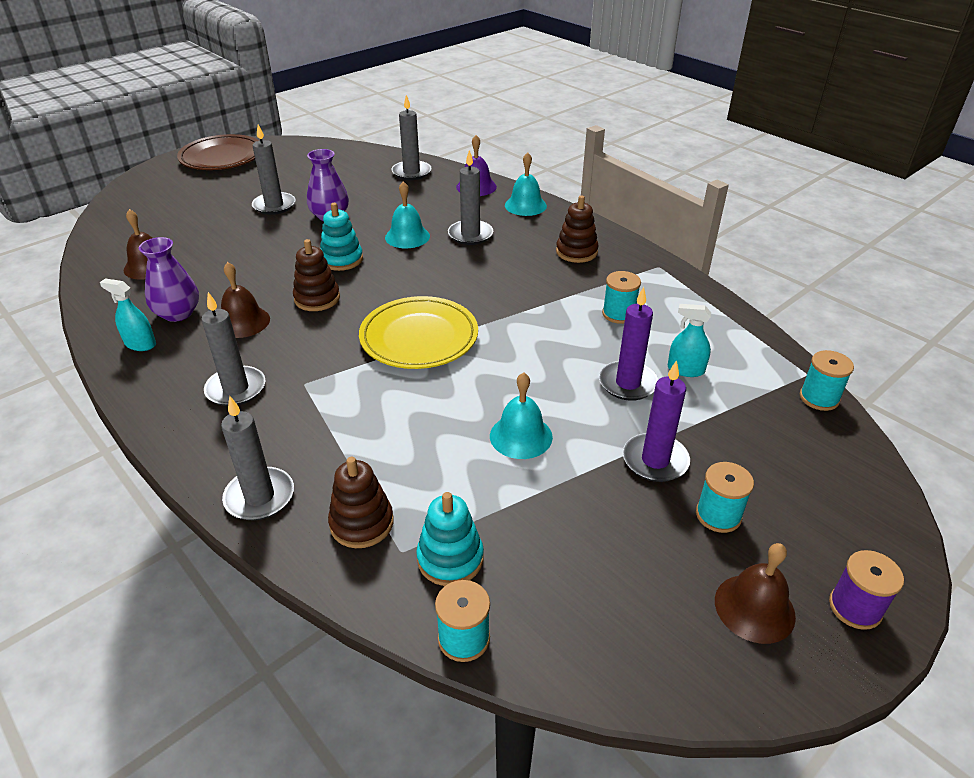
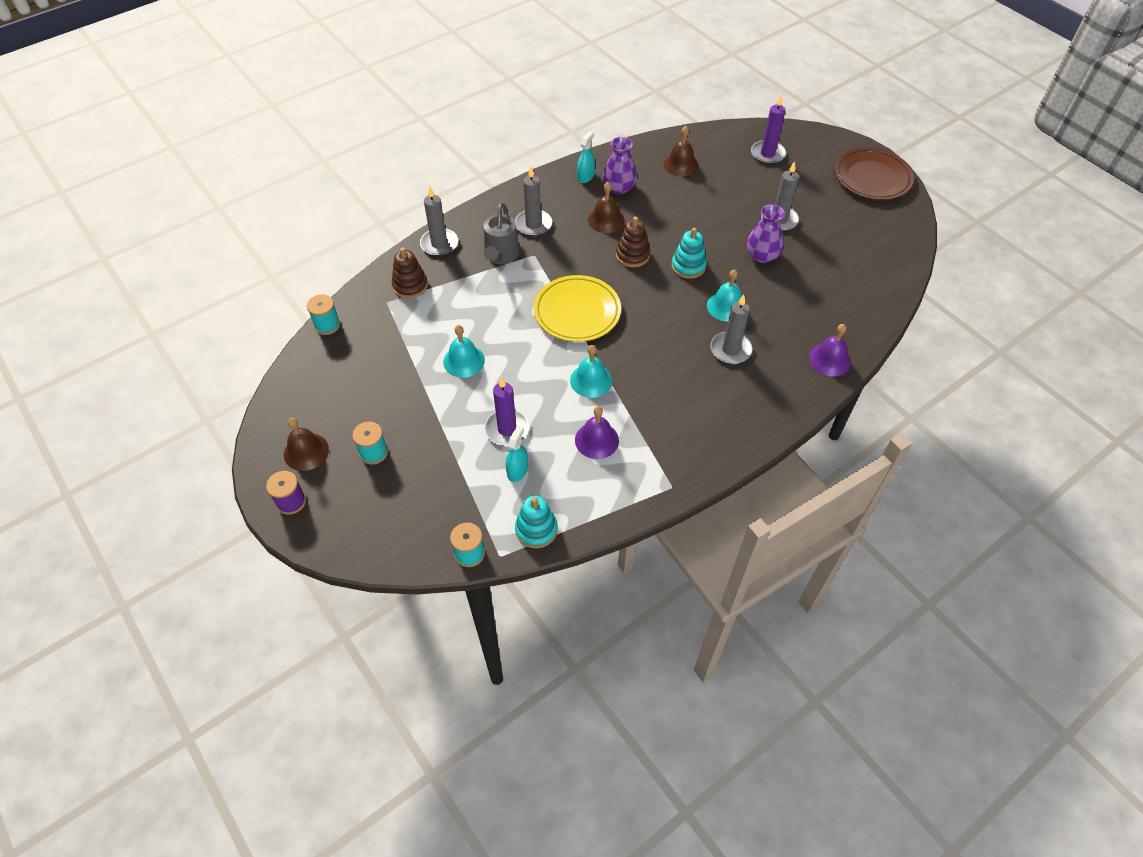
camera: 95 degrees right, 15 degrees up
(300, 418) = (501, 255): none -> grey watering can
(411, 172) = (857, 310): grey candle -> none
(450, 558) = (376, 322): turquoise stacking toy -> turquoise stacking toy (536, 529)
(525, 205) = (791, 396): turquoise bell -> turquoise bell (591, 380)
(576, 252) = (699, 425): brown stacking toy -> none
(618, 314) = (596, 440): turquoise spool -> purple bell
(655, 460) = (427, 429): purple candle -> purple candle (767, 154)

